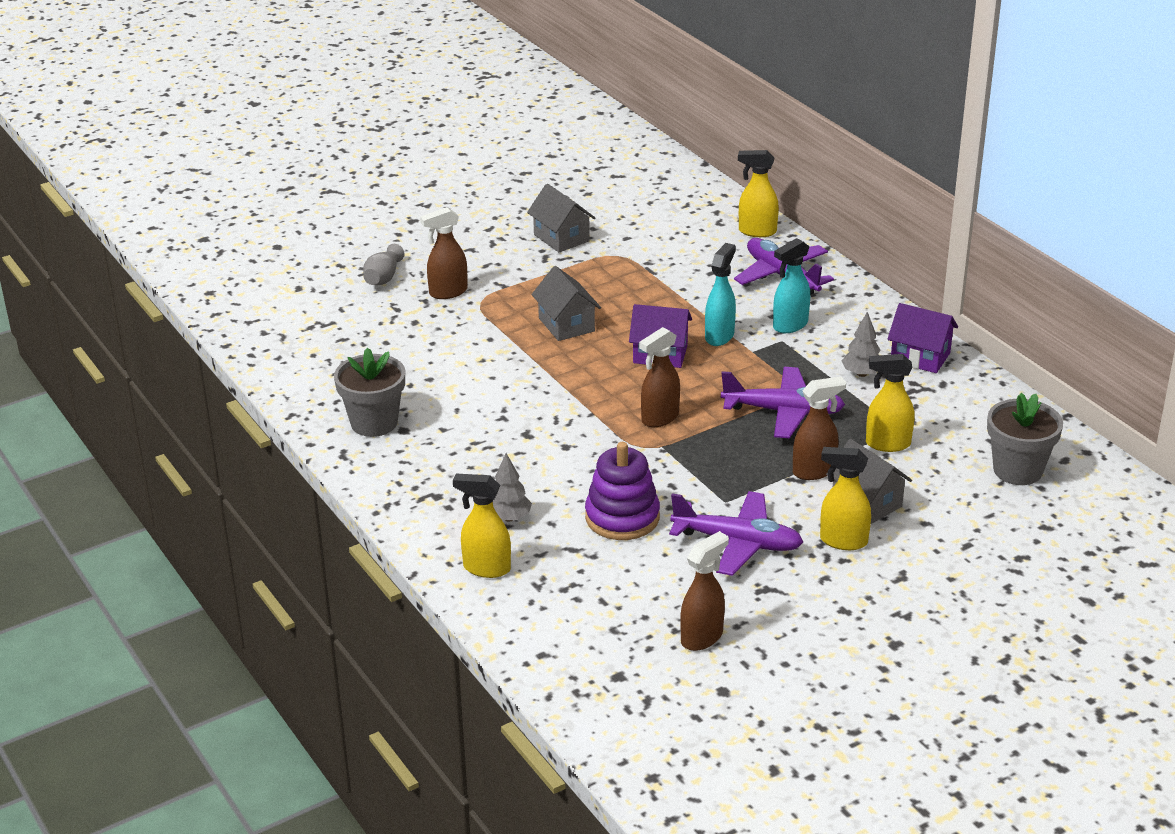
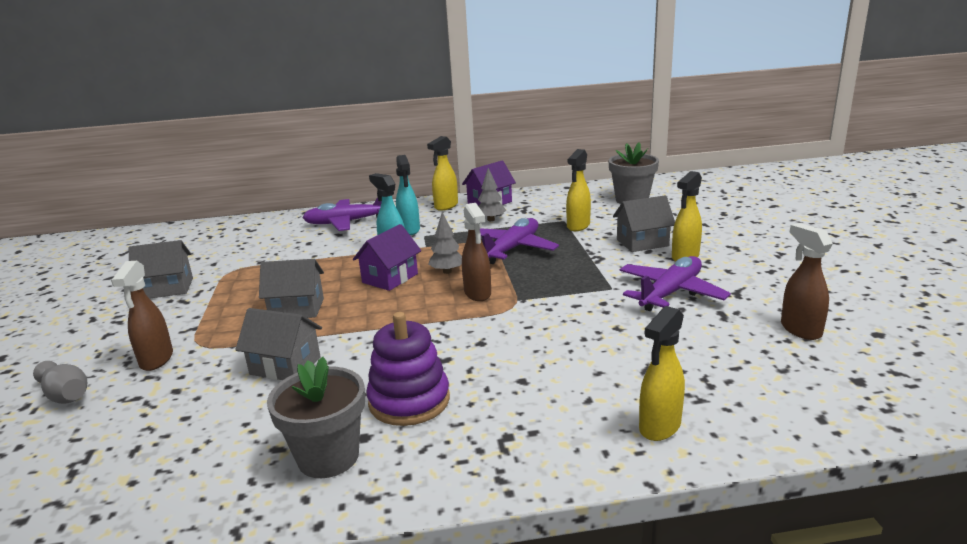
camera: 65 degrees left, 10 degrees down
(473, 357) = (285, 366): none -> grey house
(509, 518) = (576, 395): grey tree -> grey tree (447, 271)
(622, 517) = (609, 335): purple stacking toy -> purple stacking toy (409, 401)
(756, 231) = (282, 221): yellow spray bottle -> yellow spray bottle (446, 206)
(814, 471) = (593, 252): brown spray bottle -> none

